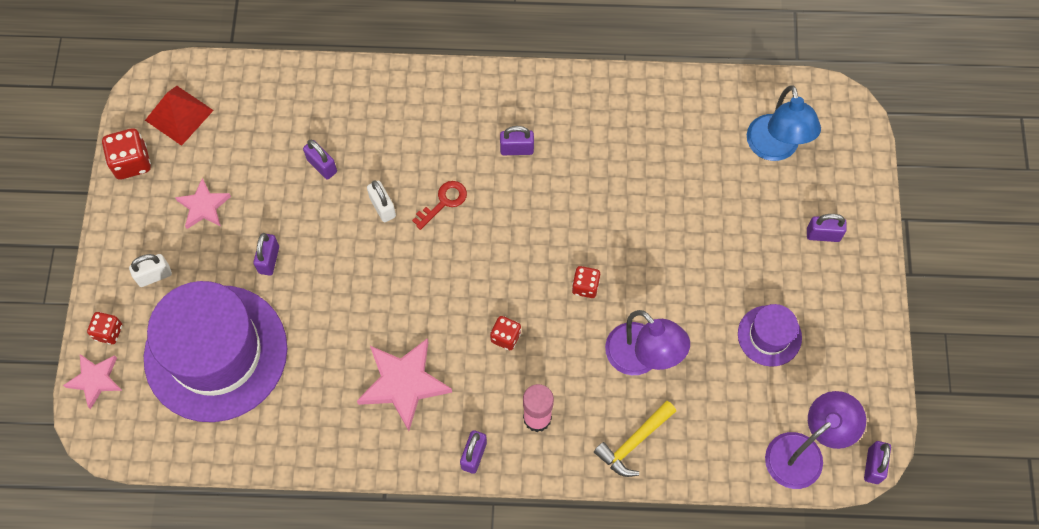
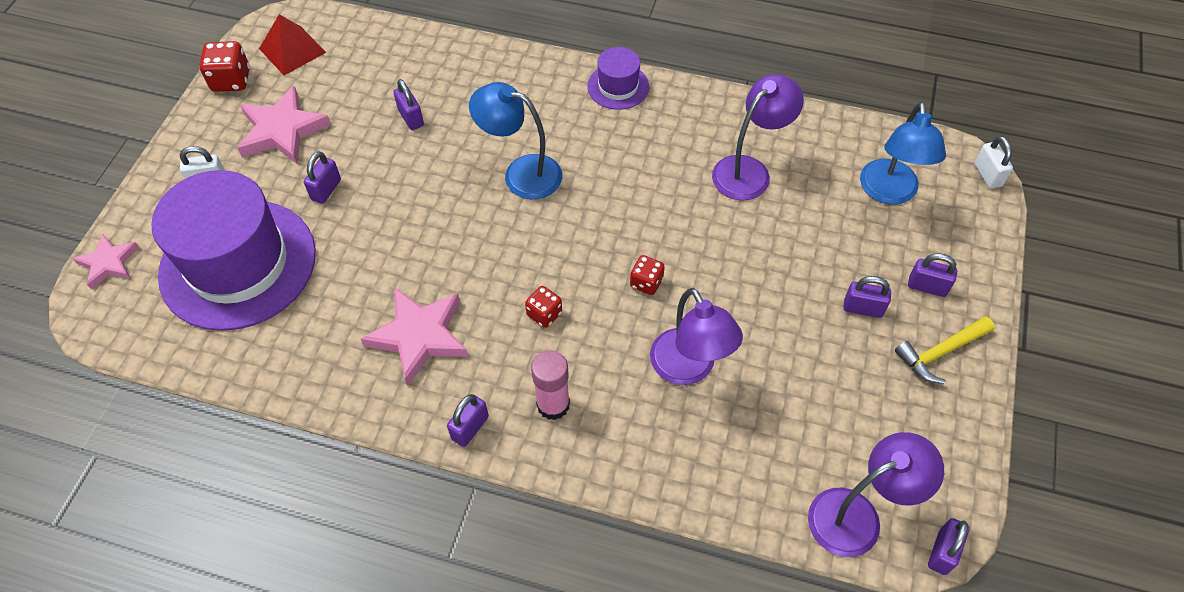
camera: 15 degrees right, 10 degrees down
(108, 332) = (142, 222): red dice -> none
(204, 206) = (282, 130): pink star -> pink star, size x1.64
(382, 207) = (457, 165): white padlock -> white padlock (987, 175)
(444, 202) = (521, 173): red key -> blue lamp
(517, 149) = (612, 141): purple padlock -> purple padlock (863, 308)
(634, 442) = (656, 456): yellow hammer -> yellow hammer (940, 352)
(648, 153) = (749, 170): none -> purple lamp
(769, 336) = (843, 377): purple hat -> purple hat (618, 86)

